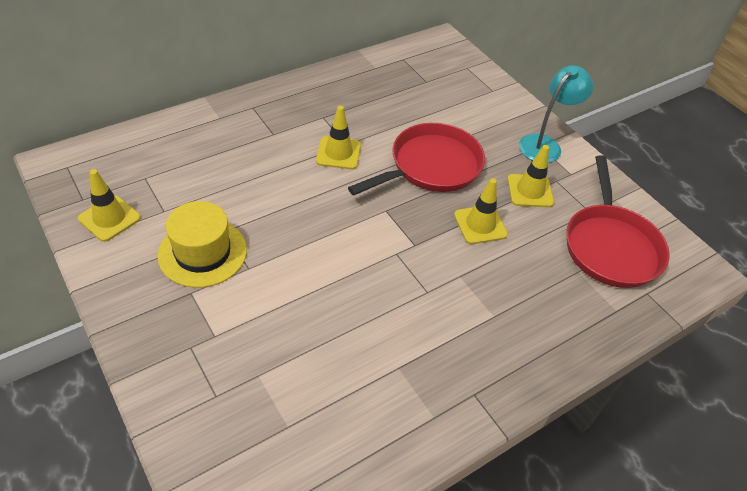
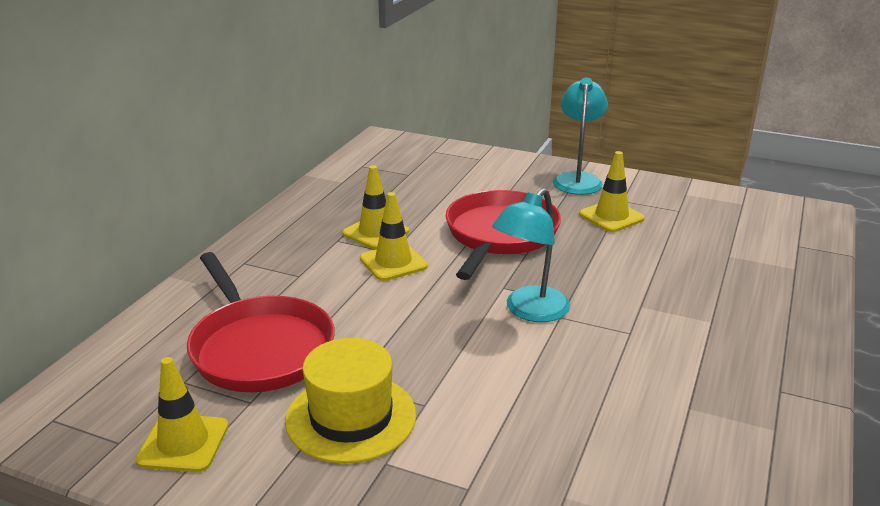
camera: 30 degrees left, 20 degrees down
(381, 238) = (529, 311): none -> turquoise lamp
(480, 225) = (604, 259): yellow traffic cone -> yellow traffic cone (375, 232)
(610, 246) = (727, 226): red pan -> red pan (259, 348)

